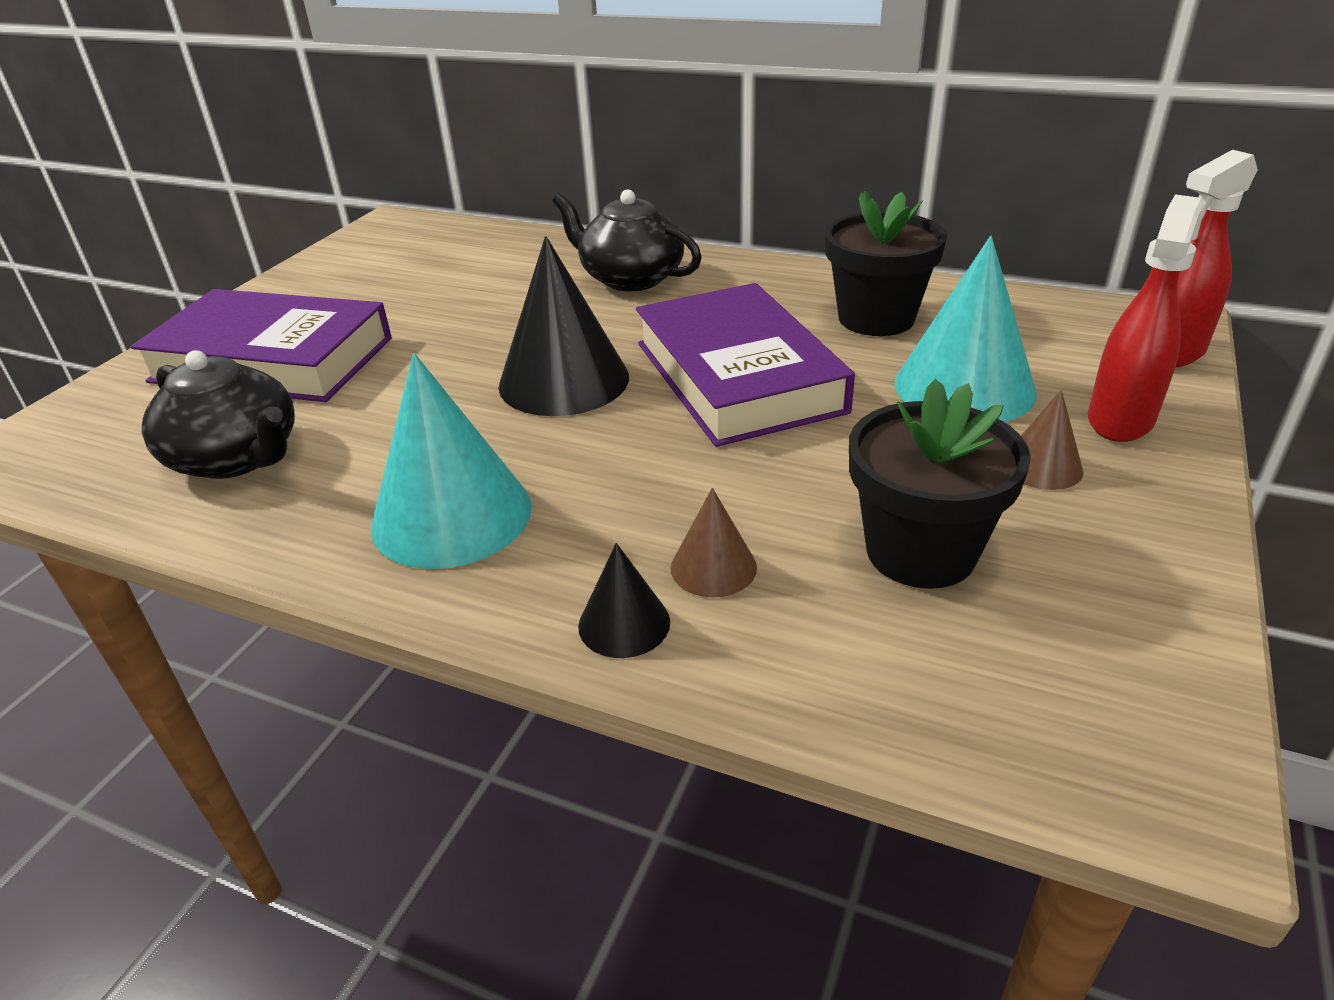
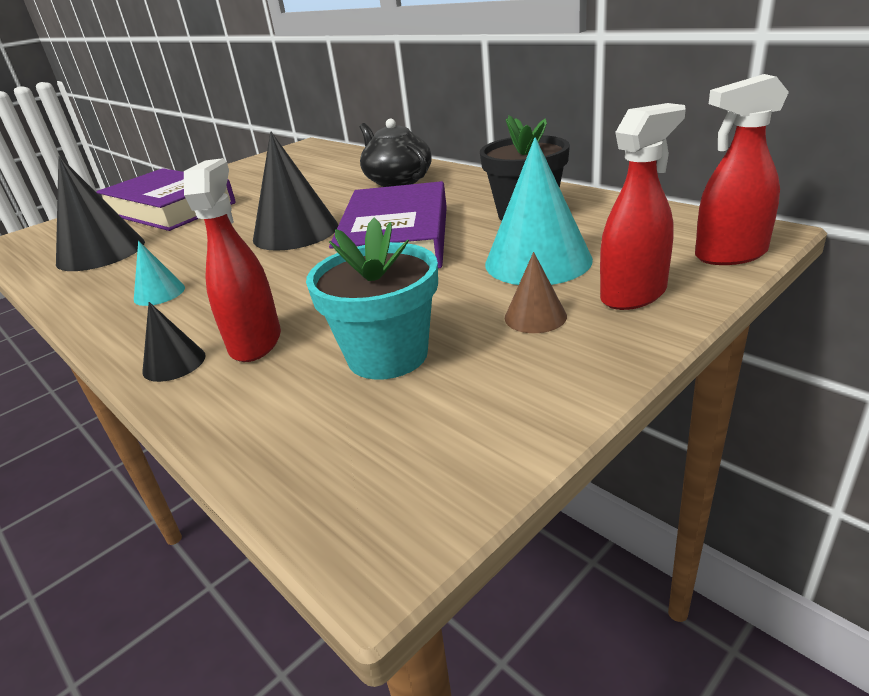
camera: 25 degrees right, 5 degrees down
(237, 457) = (101, 252): black teapot -> black cone
(452, 515) = (159, 293): turquoise cone -> turquoise cone, size x0.50
(713, 567) = (256, 342): brown cone -> red spray bottle
(920, 552) = (387, 355): black flower pot -> turquoise flower pot

